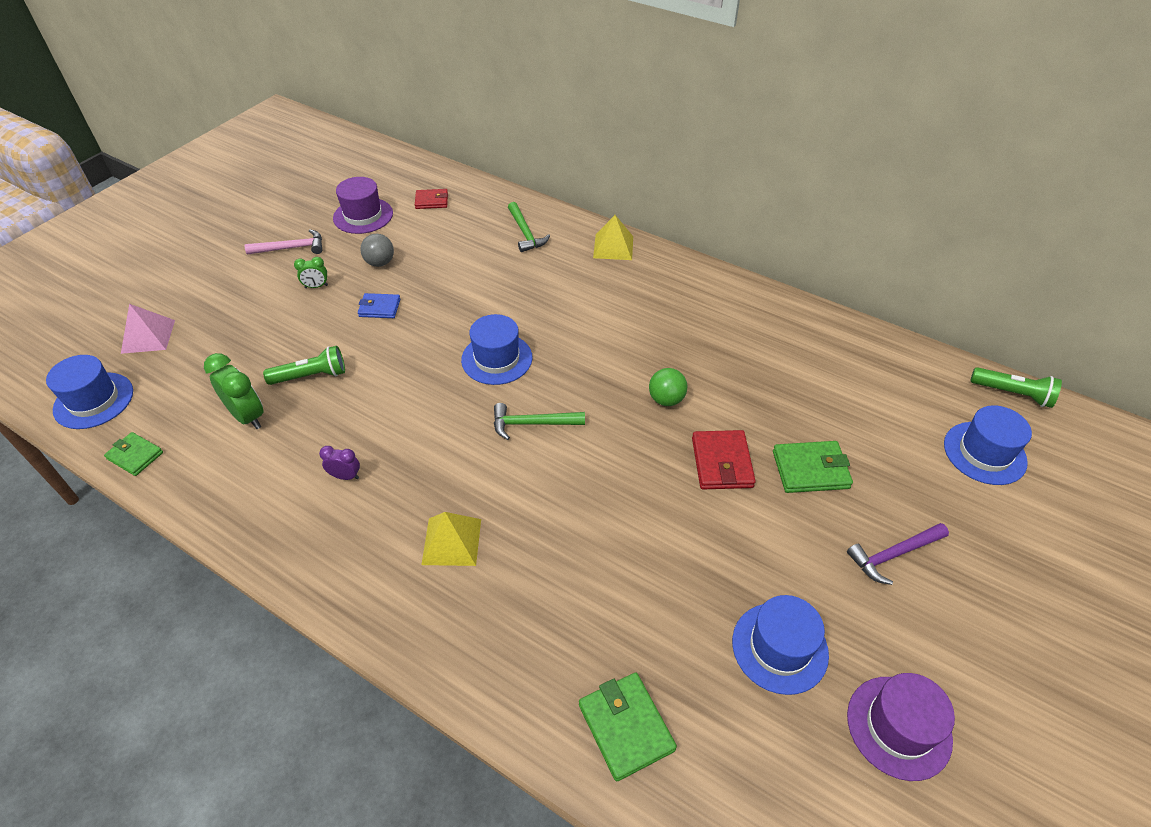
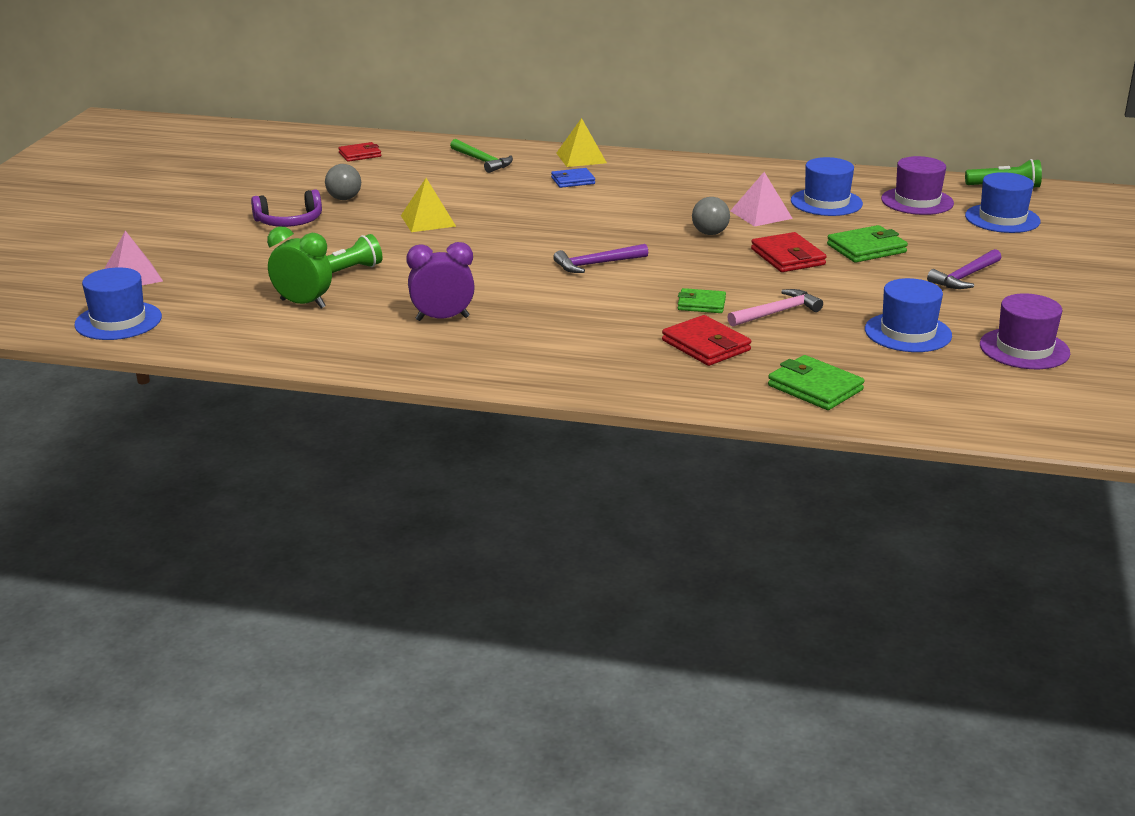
camera: 20 degrees left, 20 degrees down
(135, 456) = (207, 343): green wallet -> green wallet (701, 304)
(292, 248) = (234, 203): pink hammer -> pink hammer (777, 312)
(316, 286) = (289, 222): green clock -> purple headphones
(345, 476) = (442, 318): purple clock -> purple clock, size x1.79
(363, 216) = (292, 173): purple hat -> purple hat (917, 201)
(379, 308) = (374, 224): blue wallet -> blue wallet (573, 181)
(451, 541) = (581, 333): yellow pyramid -> yellow pyramid (428, 220)
(497, 359) = (526, 235): blue hat -> blue hat (826, 202)
(532, 423) = (596, 264): green hammer -> purple hammer
(557, 603) = (706, 345): none -> red wallet
(666, 399) = (710, 233): green ball -> grey ball
(732, 380) = (761, 214): none -> pink pyramid

